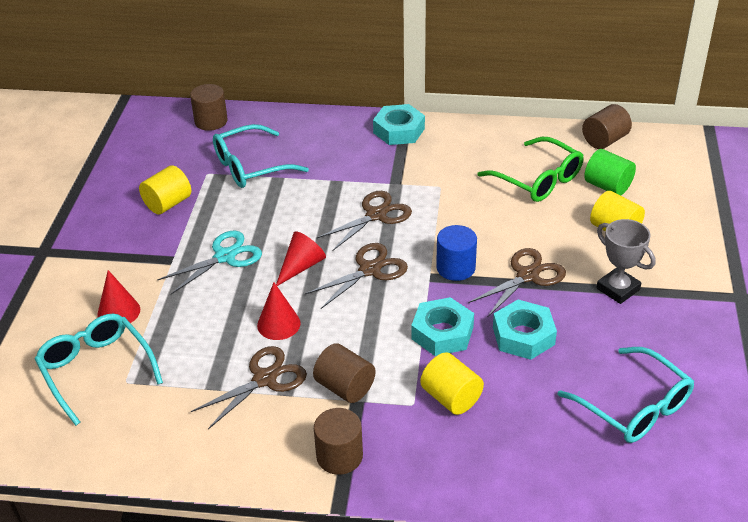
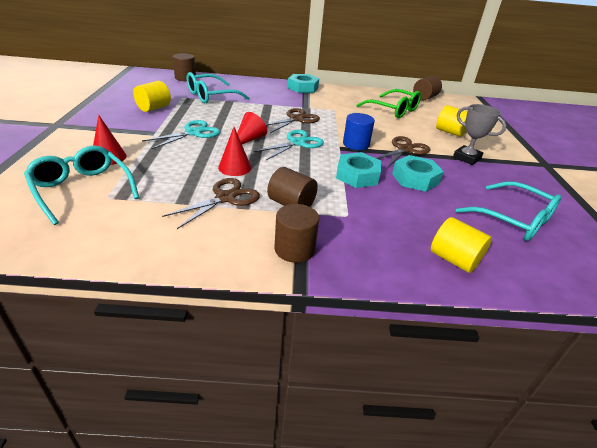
camera: 10 degrees left, 5 degrees down
(370, 270) = (297, 143): brown scissors -> turquoise scissors
(451, 398) = (376, 212): yellow cylinder -> yellow cylinder (454, 259)
(607, 186) = (436, 114): green cylinder -> none

